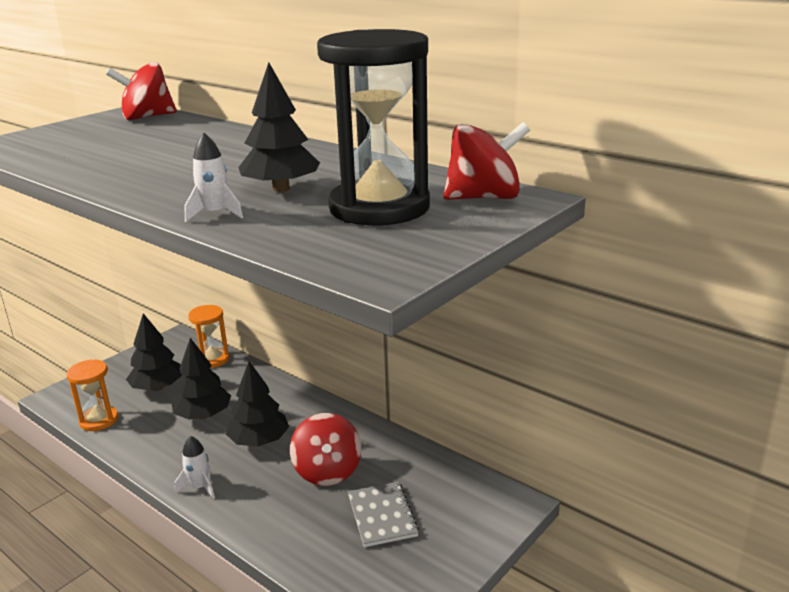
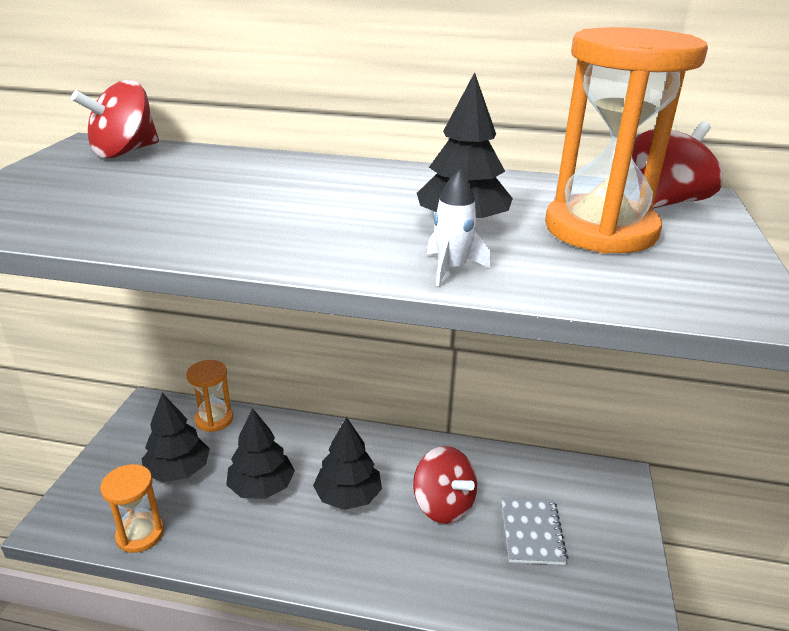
camera: 30 degrees left, 5 degrees up
(199, 487) = (332, 571): white rocket -> none
(379, 208) = (600, 230): black hourglass -> orange hourglass
(382, 516) = (532, 532): grey notebook -> grey notebook turned 45 degrees clockwise

